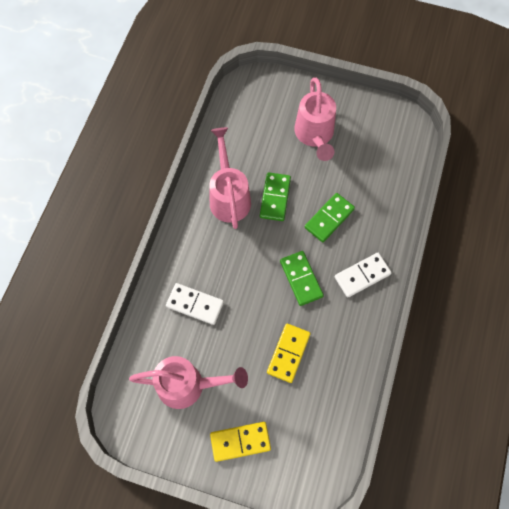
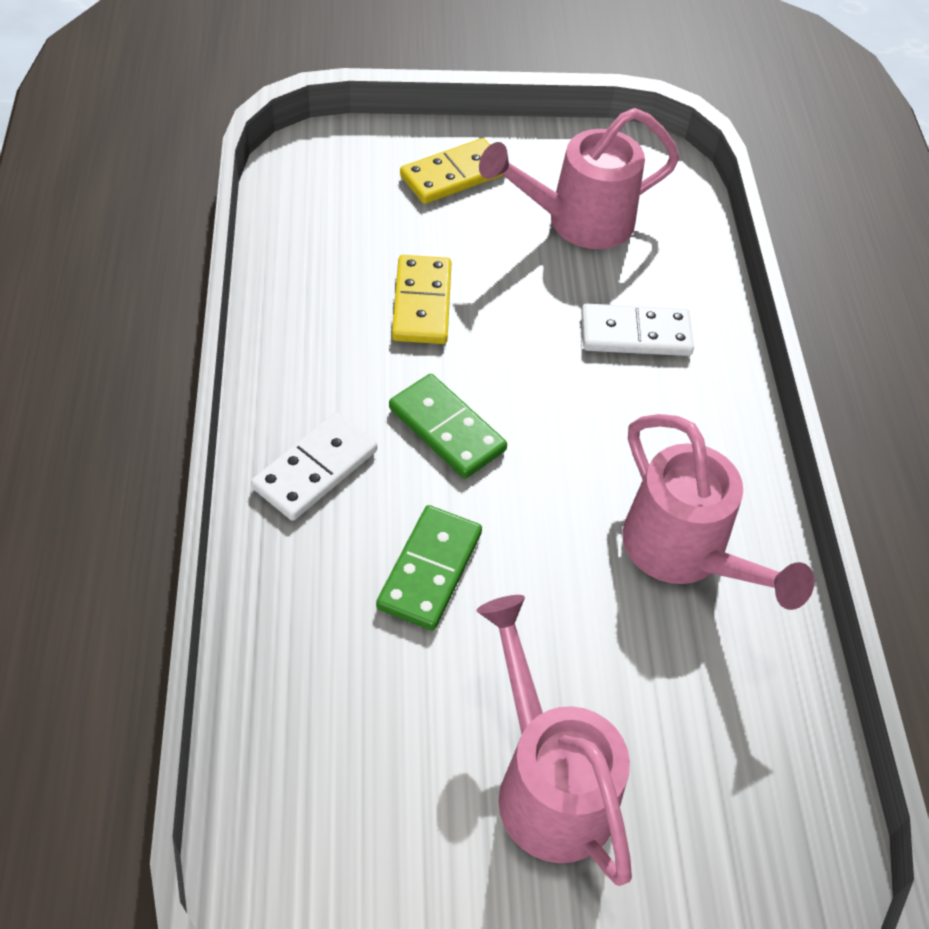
camera: 155 degrees right, 15 degrees down
(275, 198) = (577, 581): green domino -> none

